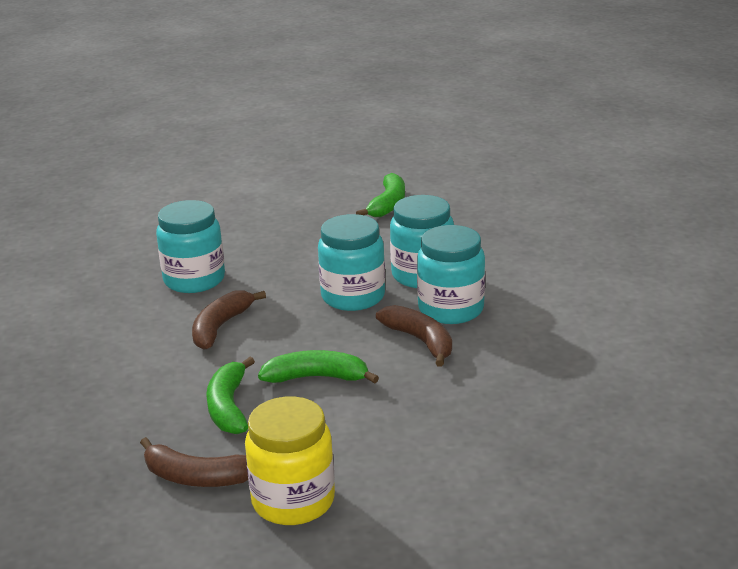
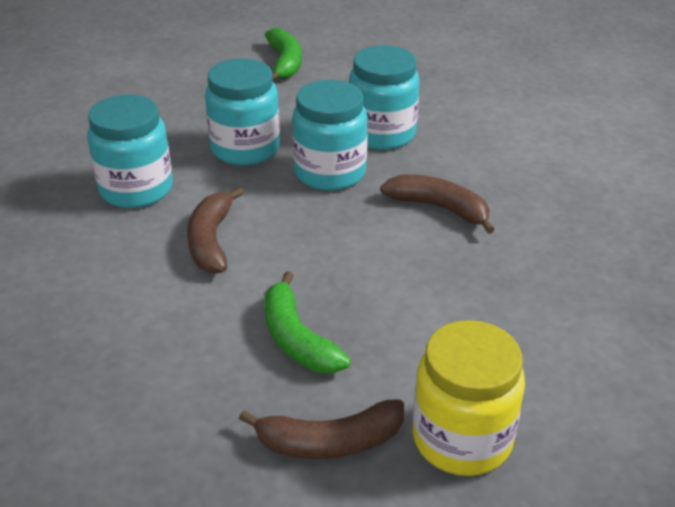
camera: 25 degrees left, 10 degrees up
(317, 377) = (367, 277): green banana -> none
(451, 309) = (440, 166): turquoise jar -> turquoise jar (245, 149)

